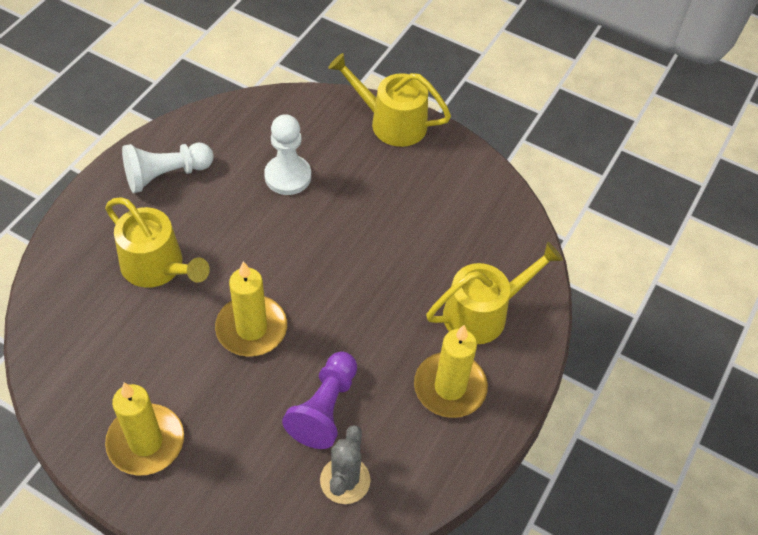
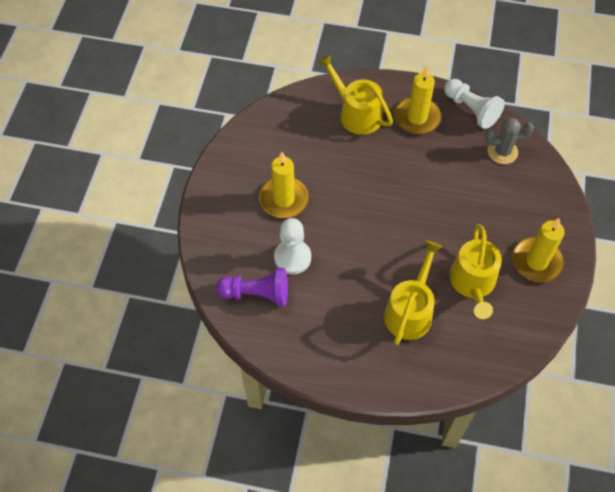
camera: 105 degrees left, 5 degrees up
(166, 175) = (326, 342): white pawn -> white pawn (471, 110)
(251, 328) = (430, 234): yellow candle -> yellow candle (284, 199)
(324, 408) = (464, 175): purple pawn -> purple pawn (257, 294)
(392, 122) = (211, 207): yellow watering can -> yellow watering can (473, 283)

